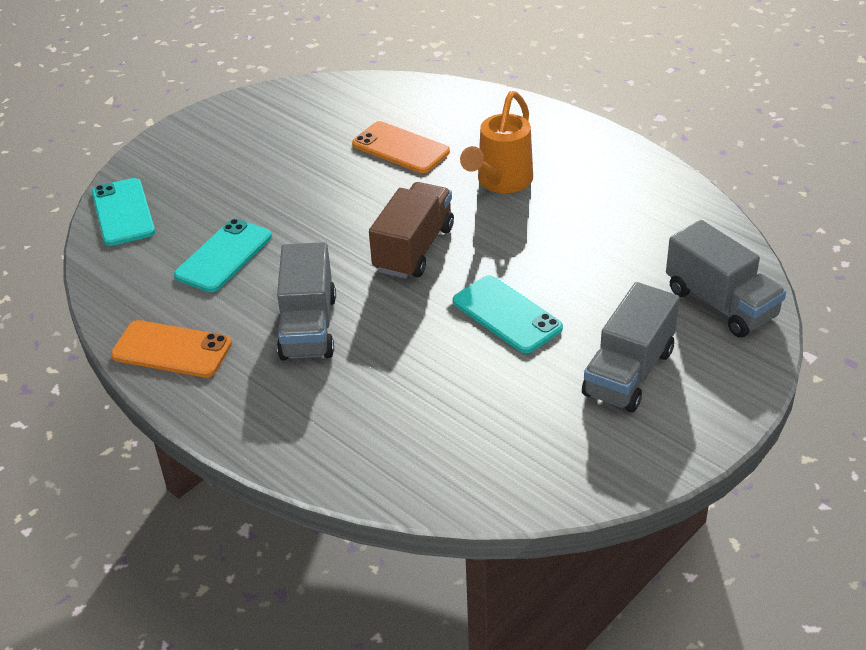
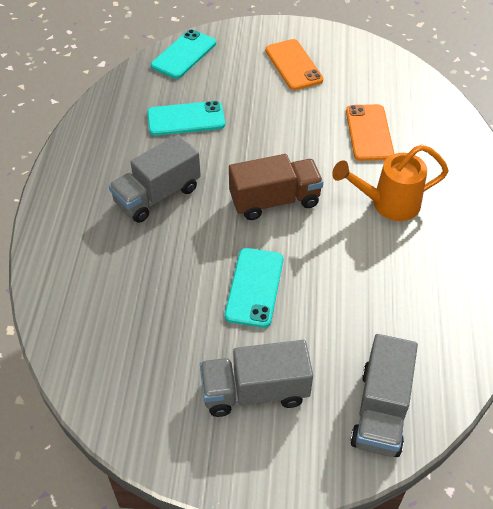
camera: 50 degrees right, 10 degrees up
(172, 349) = (89, 149): orange phone -> orange phone (293, 65)

